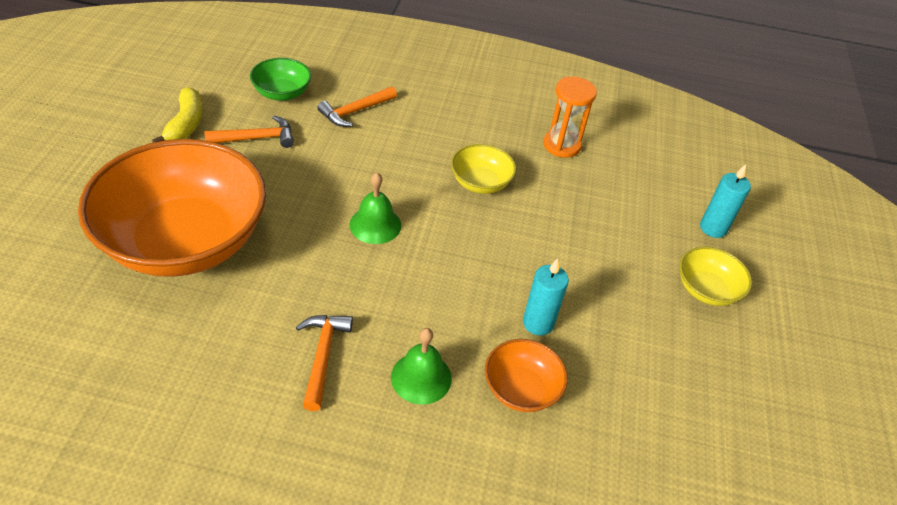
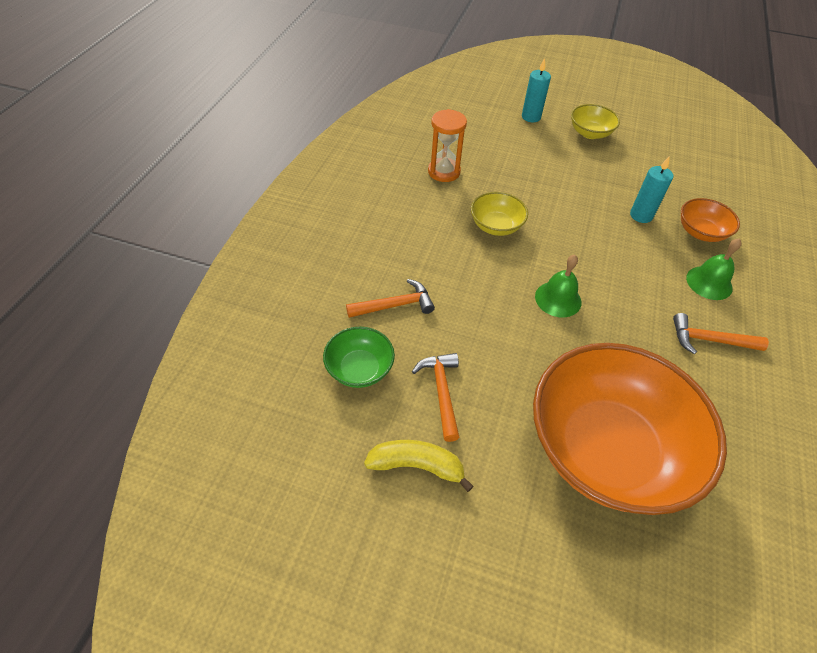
camera: 80 degrees left, 5 degrees up
(355, 111) = (395, 305): orange hammer -> orange hammer turned 75 degrees counterclockwise

